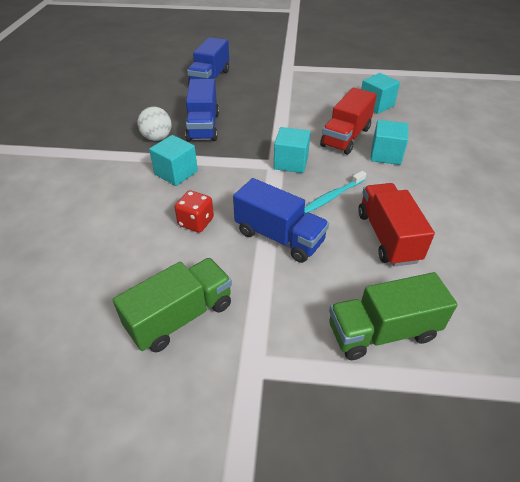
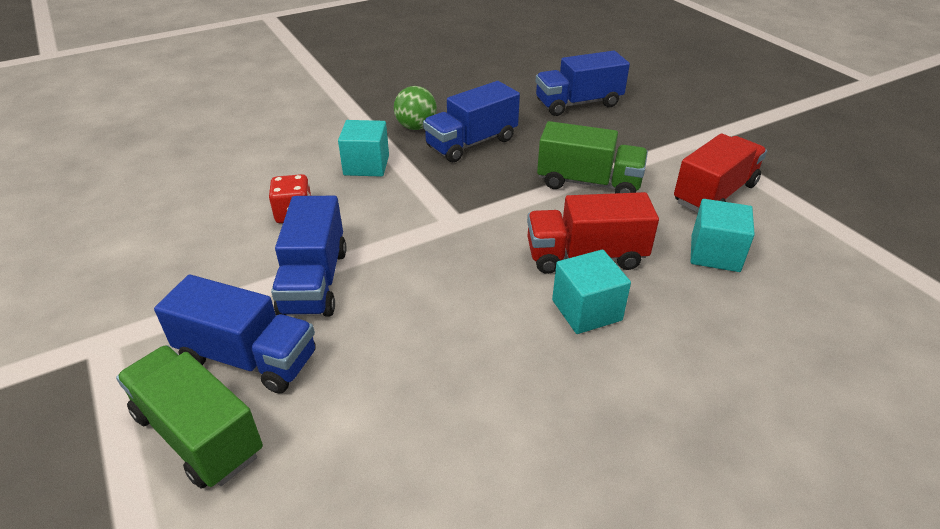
camera: 55 degrees right, 5 degrees down
(157, 138) = (416, 127): white ball -> green ball
(180, 316) = (147, 266): green truck -> green truck (588, 183)
(291, 162) = (470, 233): turquoise cube -> none
(329, 289) = (248, 358): none -> blue truck
(332, 196) = (432, 295): turquoise toothbrush -> none
(387, 237) = (388, 377): red truck -> red truck (714, 194)

